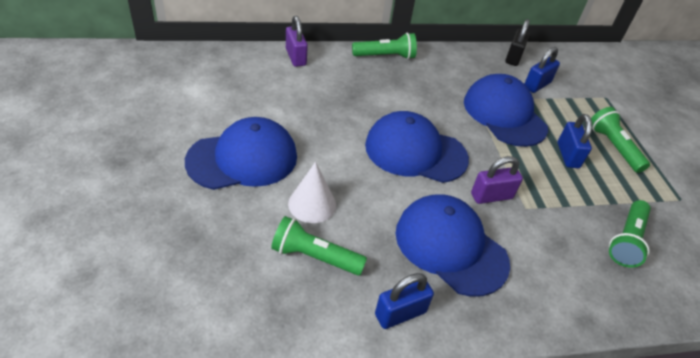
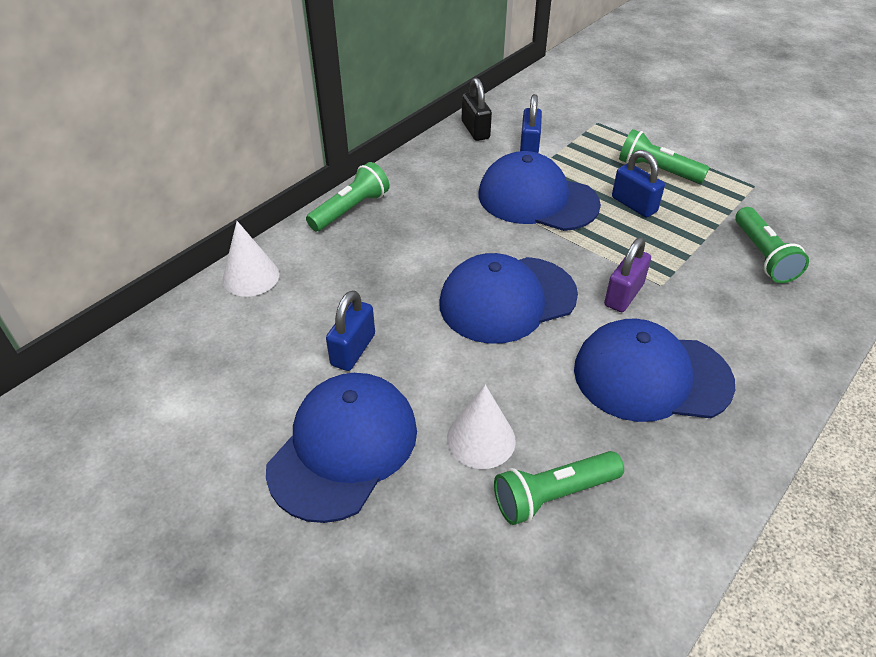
camera: 35 degrees left, 0 degrees up
(296, 57) = (251, 277): purple padlock -> white cone
(400, 313) = (691, 482): blue padlock -> blue padlock (353, 350)

